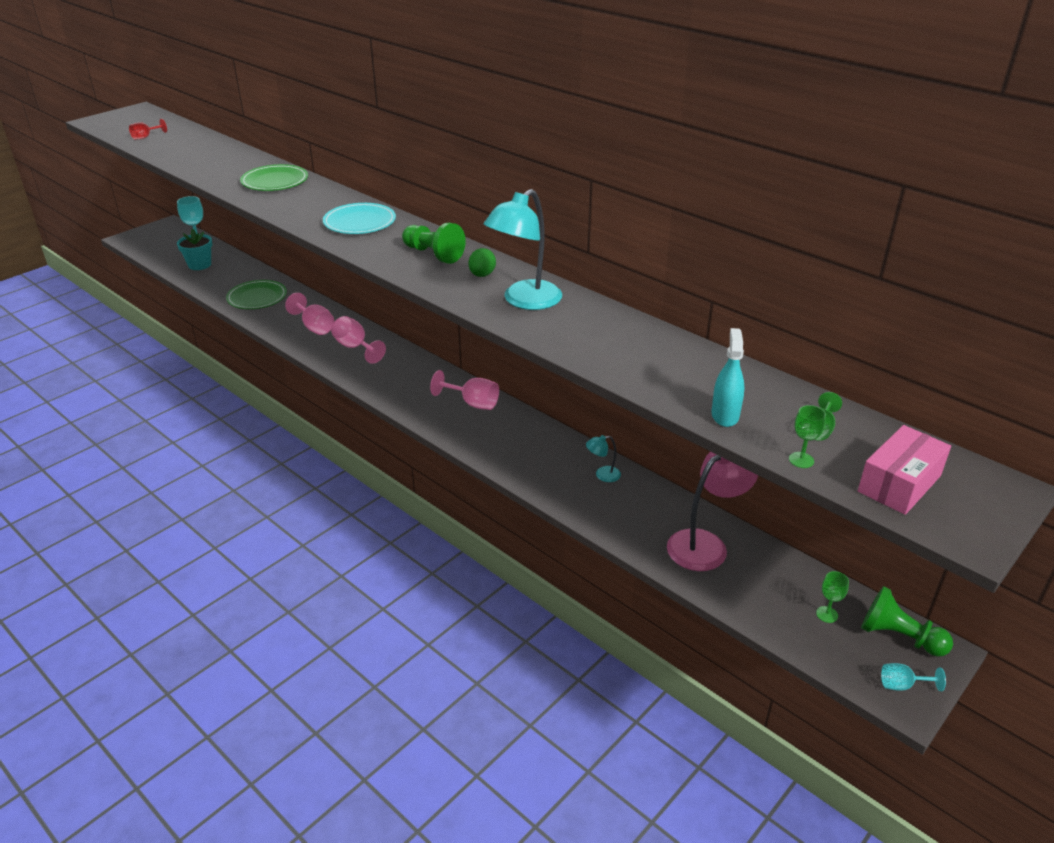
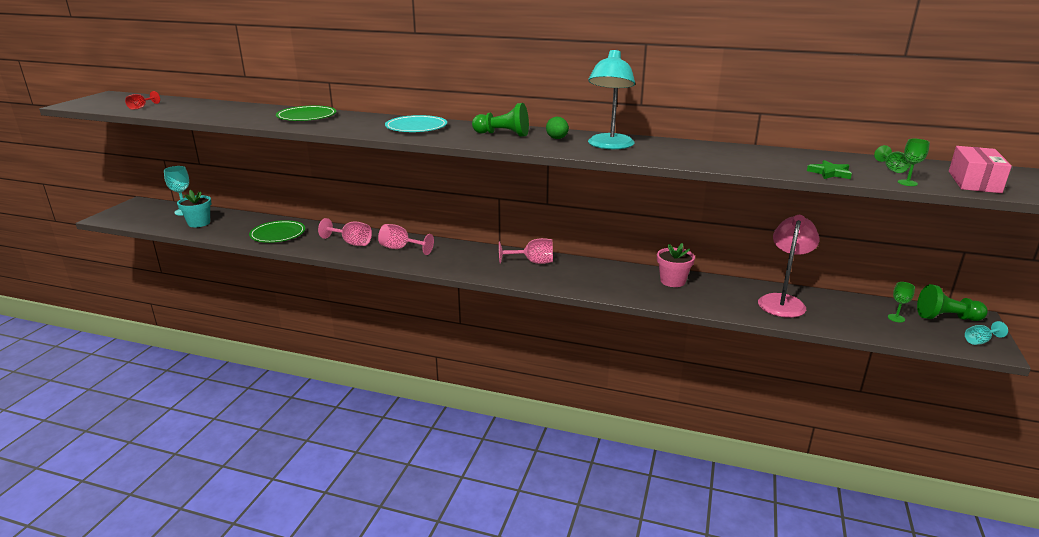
camera: 25 degrees left, 10 degrees down
(602, 475) = (672, 281): turquoise lamp -> pink flower pot
(725, 415) = (830, 173): turquoise spray bottle -> green star

